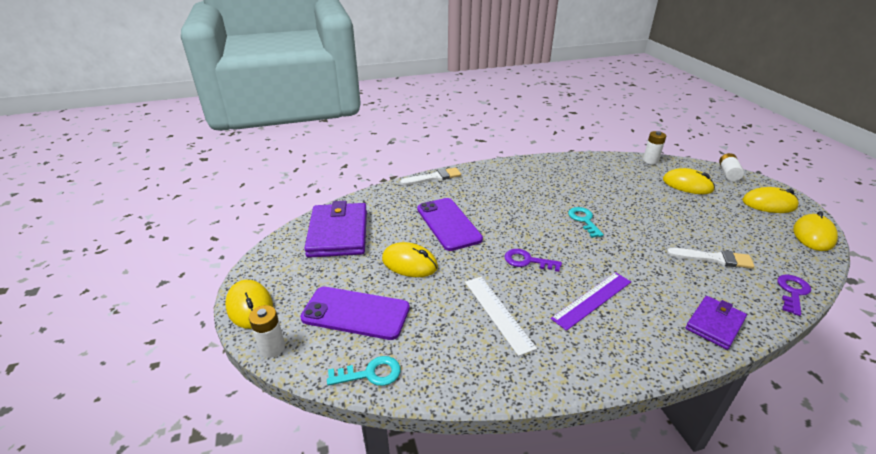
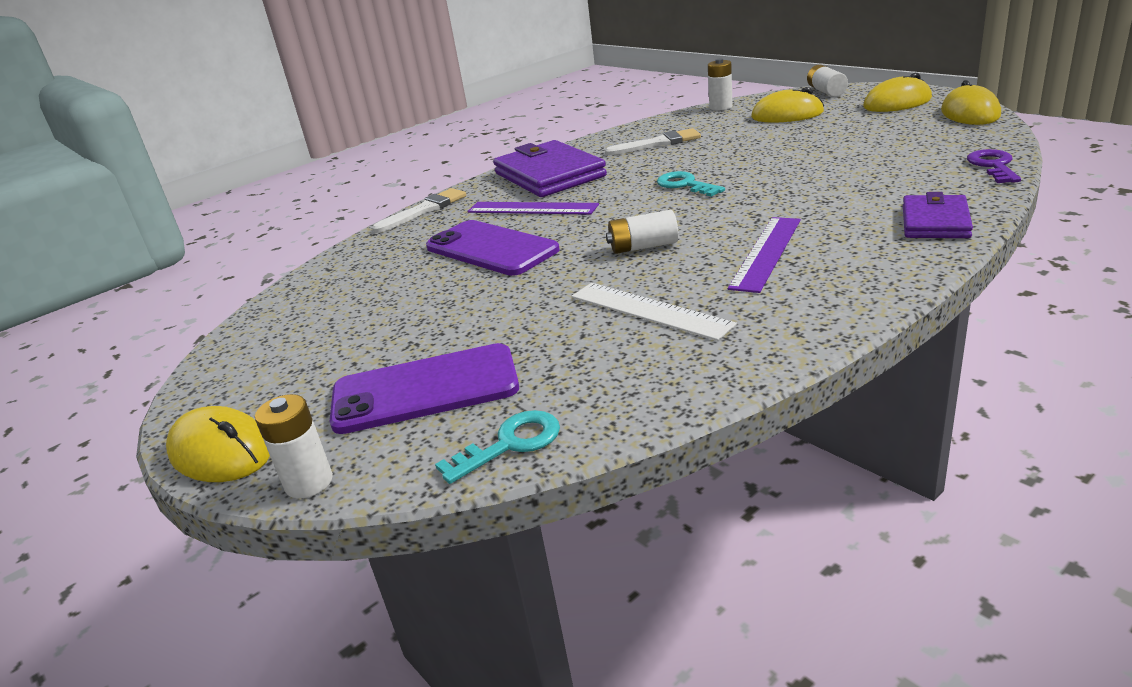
camera: 20 degrees left, 5 degrees down
(338, 233) = (314, 316): purple wallet -> purple wallet (549, 175)
(409, 263) = (466, 307): yellow mouse -> none
(488, 201) = (532, 208): none -> purple ruler
(527, 261) = (643, 247): purple key -> white battery
(714, 258) = (879, 167): white brush -> white brush (658, 143)

